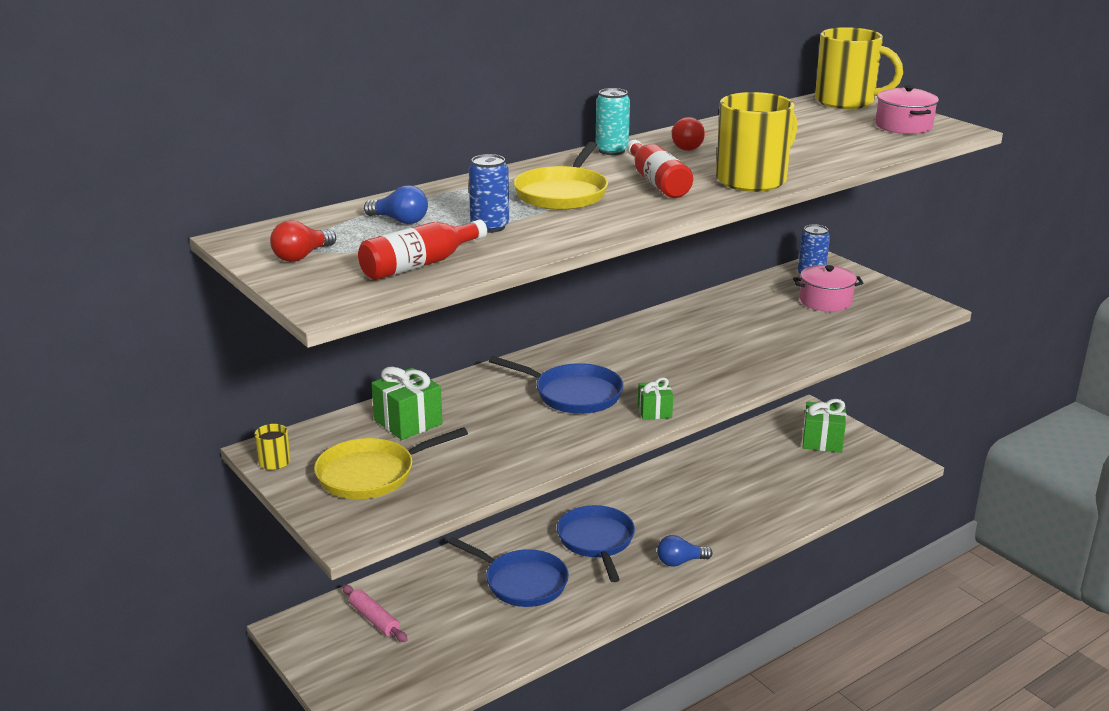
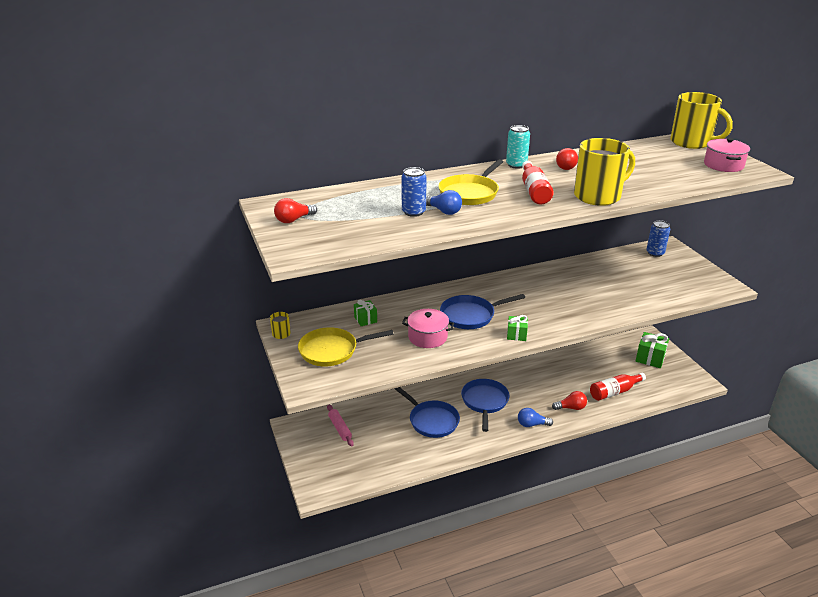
camera: 15 degrees right, 5 degrees up
(400, 221) = (362, 202): blue light bulb -> blue light bulb (444, 211)
(408, 422) = (365, 319): green gift -> green gift, size x0.60
(420, 265) = (358, 234): red bottle -> red bottle (614, 392)
(573, 394) = (470, 315): blue pan -> blue pan turned 120 degrees clockwise
(731, 528) = (571, 408): none -> red light bulb
(825, 301) = (658, 272): pink pot -> pink pot (427, 337)

